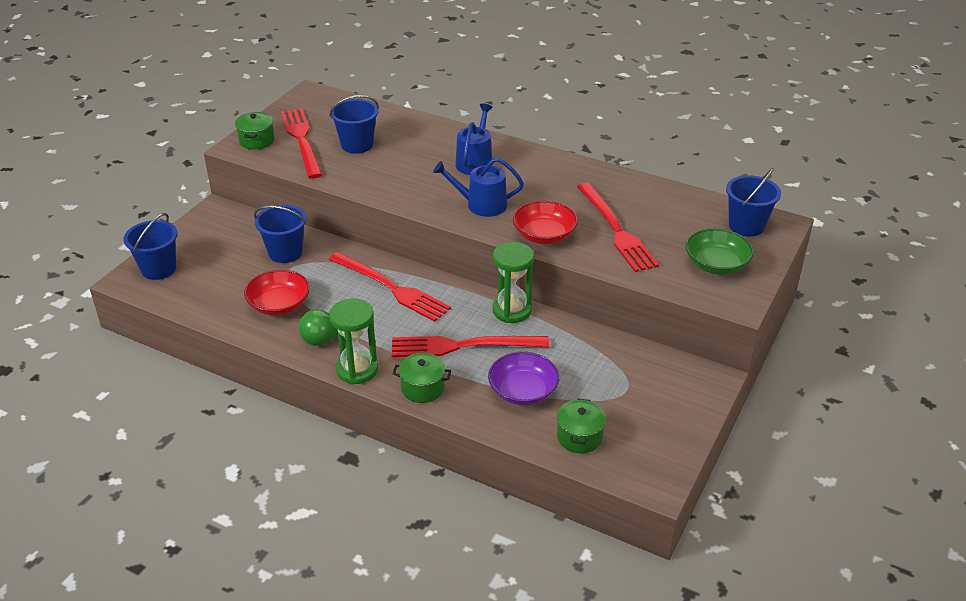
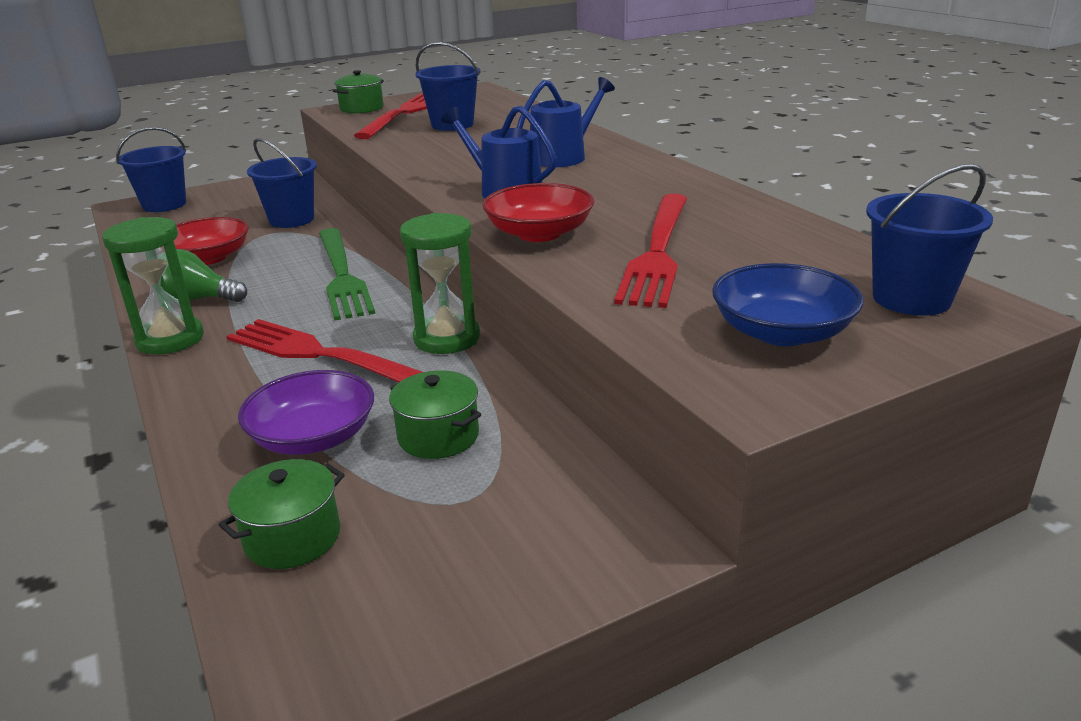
camera: 35 degrees right, 10 degrees down
(391, 288) = (341, 275): red fork -> green fork
(422, 388) = (202, 384): green pot -> green pot (438, 436)
(716, 264) = (781, 332): green bowl -> blue bowl

